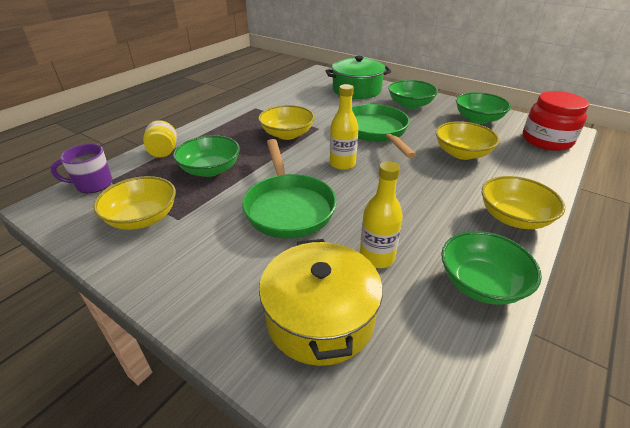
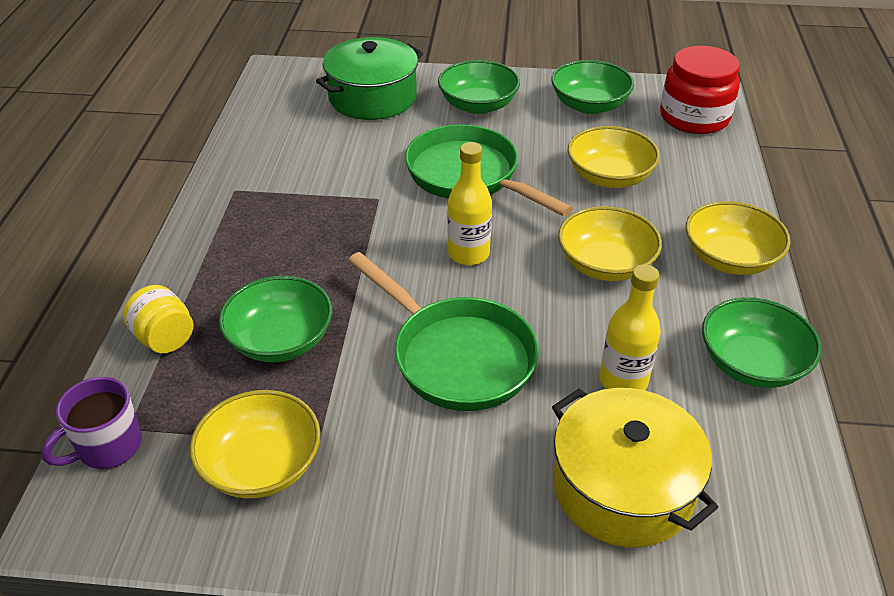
camera: 30 degrees left, 5 degrees up
(287, 134) = (340, 227): yellow bowl -> yellow bowl (605, 264)

